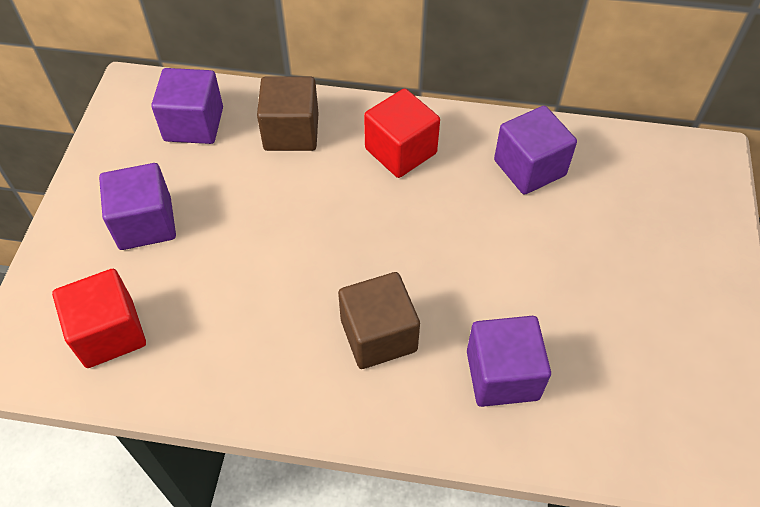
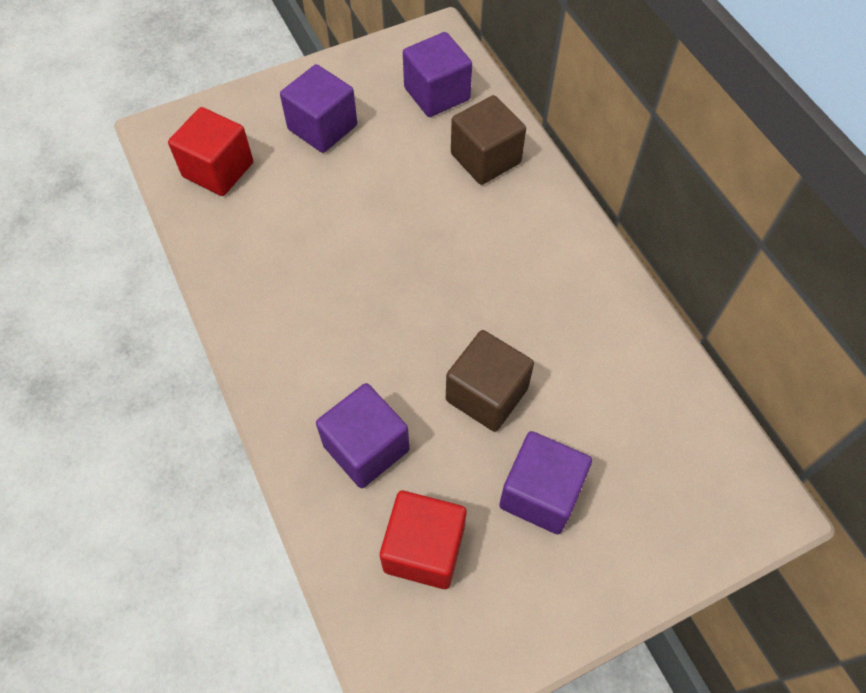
camera: 55 degrees right, 5 degrees up
(378, 335) = (338, 336): brown cube -> brown cube (486, 394)
(400, 151) = (534, 244): red cube -> red cube (424, 549)
(529, 168) = (604, 353): purple cube -> purple cube (540, 493)

